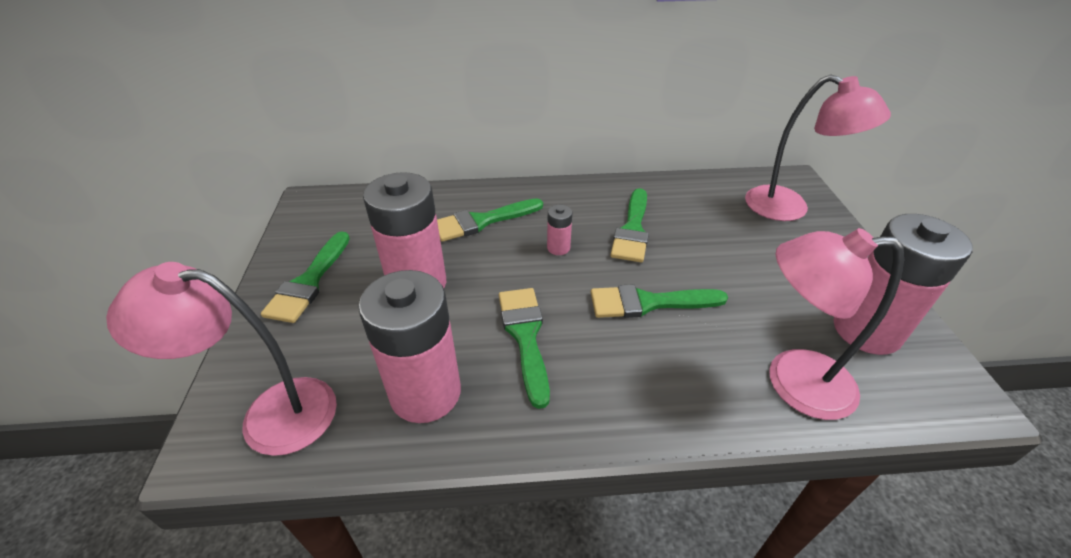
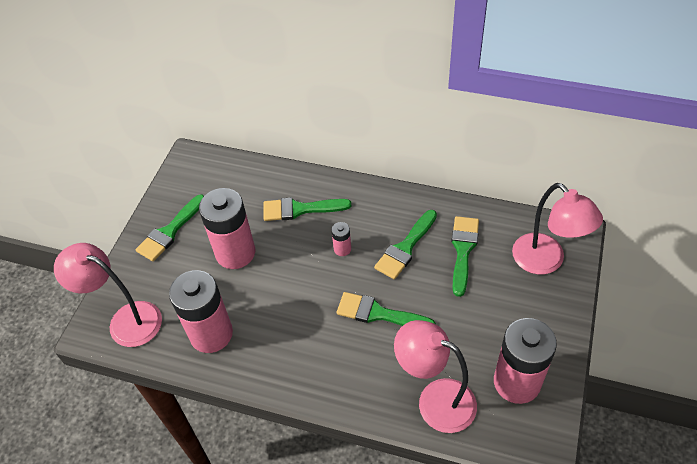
camera: 25 degrees right, 10 degrees up
(525, 336) = (285, 314): green brush -> green brush (463, 250)

